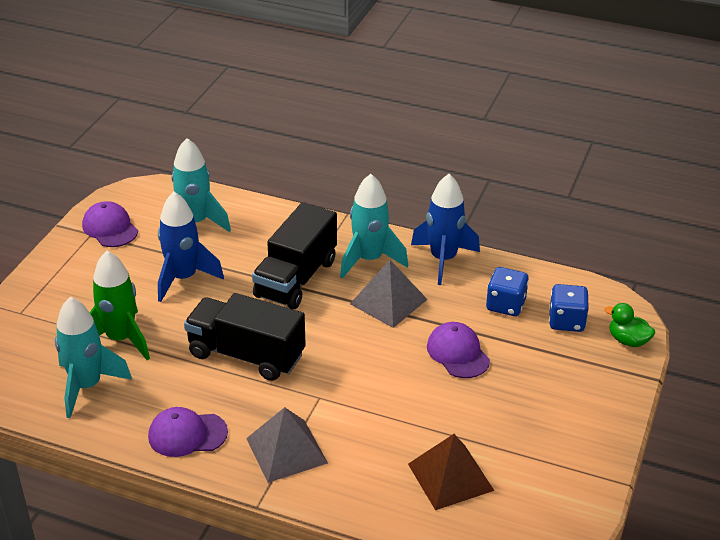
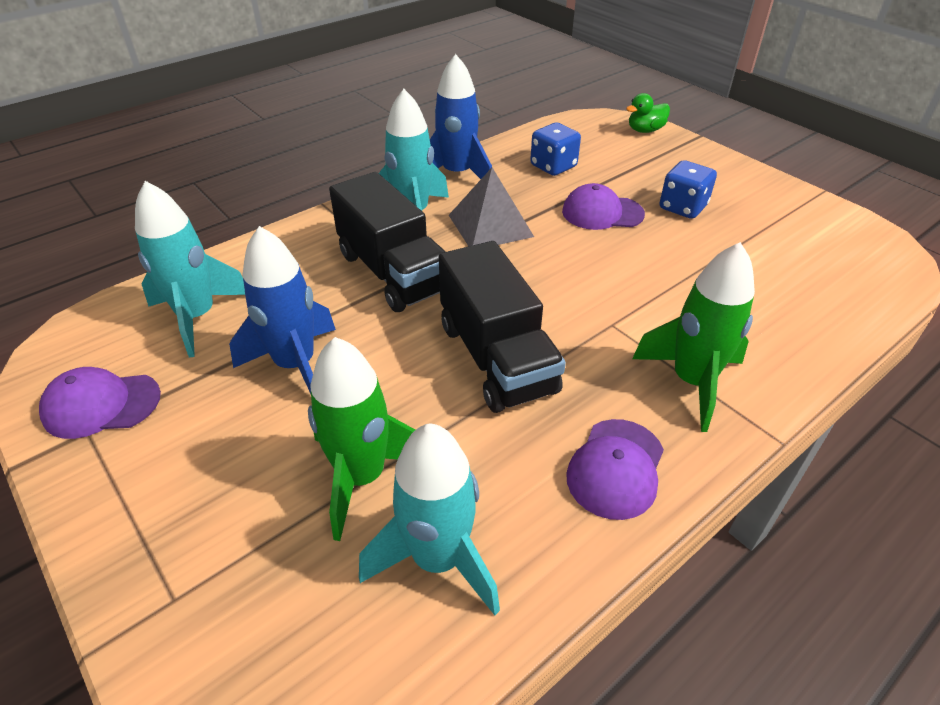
camera: 60 degrees left, 5 degrees up
(246, 355) = (496, 358): black truck -> black truck turned 75 degrees counterclockwise
(286, 450) = (692, 382): grey pyramid -> green rocket
(450, 477) = (783, 277): brown pyramid -> none
(566, 321) = (599, 147): blue dice -> blue dice (682, 207)

